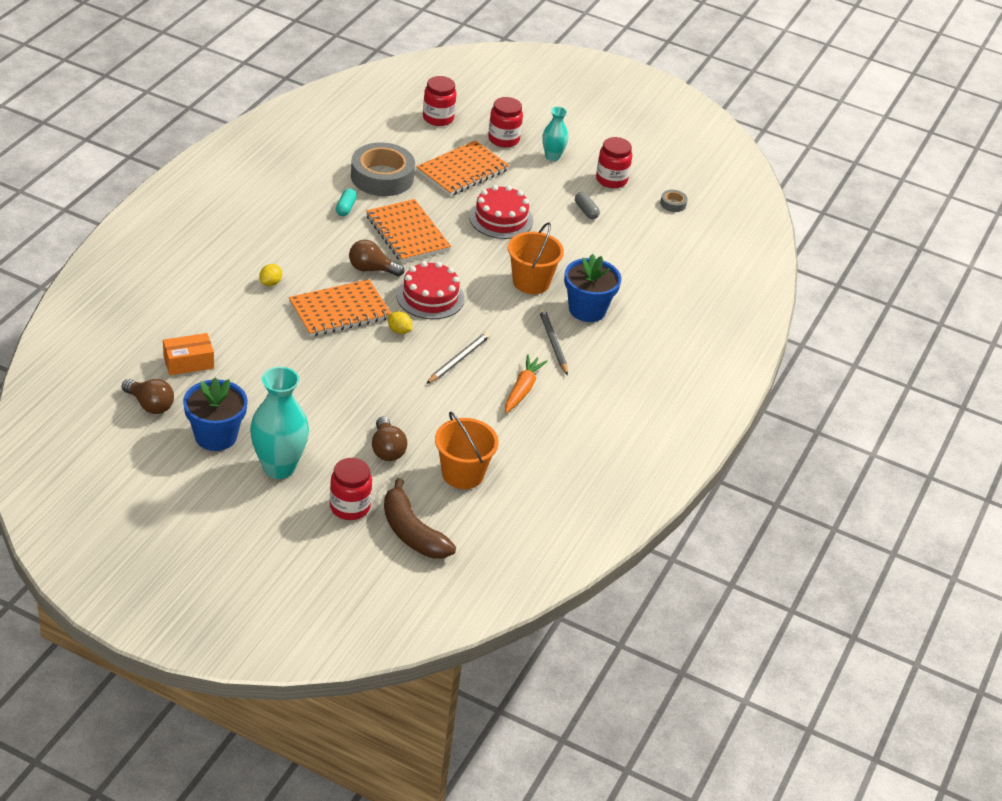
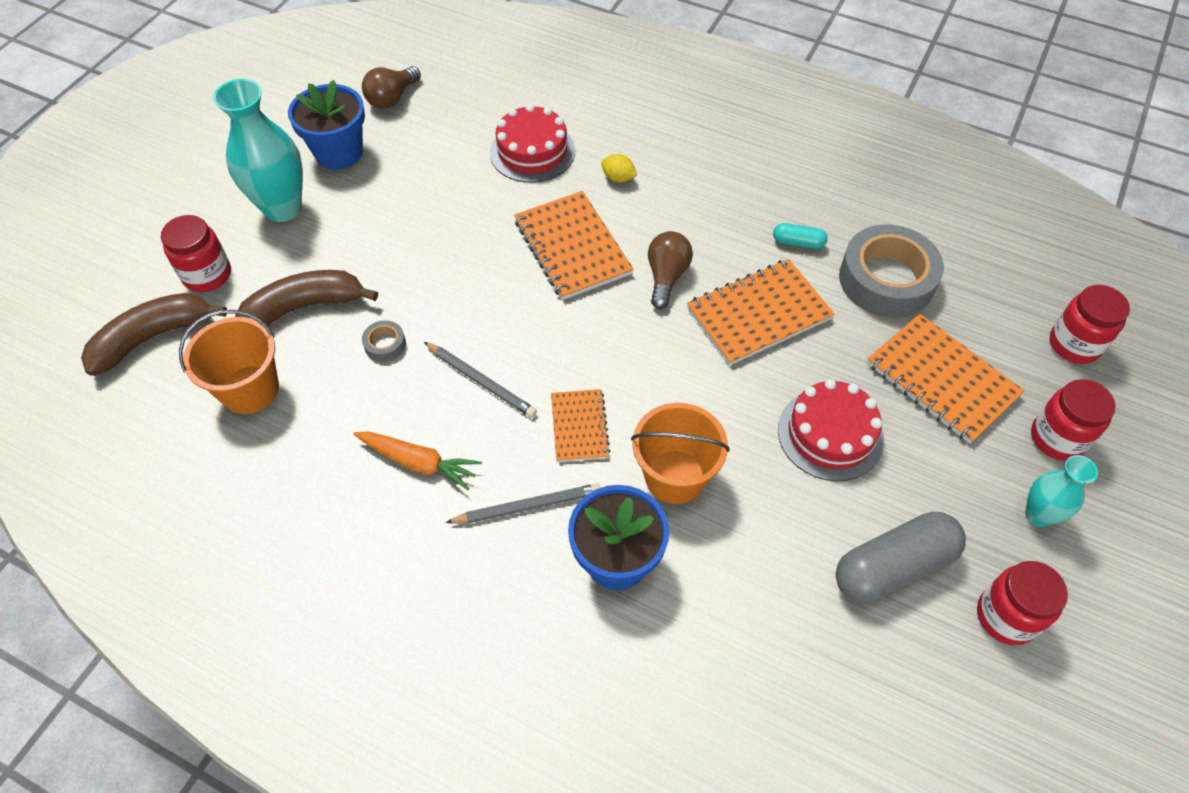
camera: 95 degrees right, 15 degrees up
(188, 362) = (463, 121): orange box -> none
(387, 449) = (304, 307): brown light bulb -> brown banana
(399, 331) = (538, 312): yellow lemon -> none
(430, 297) = (616, 345): red cake -> red cake (532, 151)
(495, 318) = (579, 427): none -> orange notebook
(586, 211) = (893, 567): grey capsule -> grey capsule, size x2.10
(673, 204) = (969, 734): grey tape -> grey tape (385, 344)

